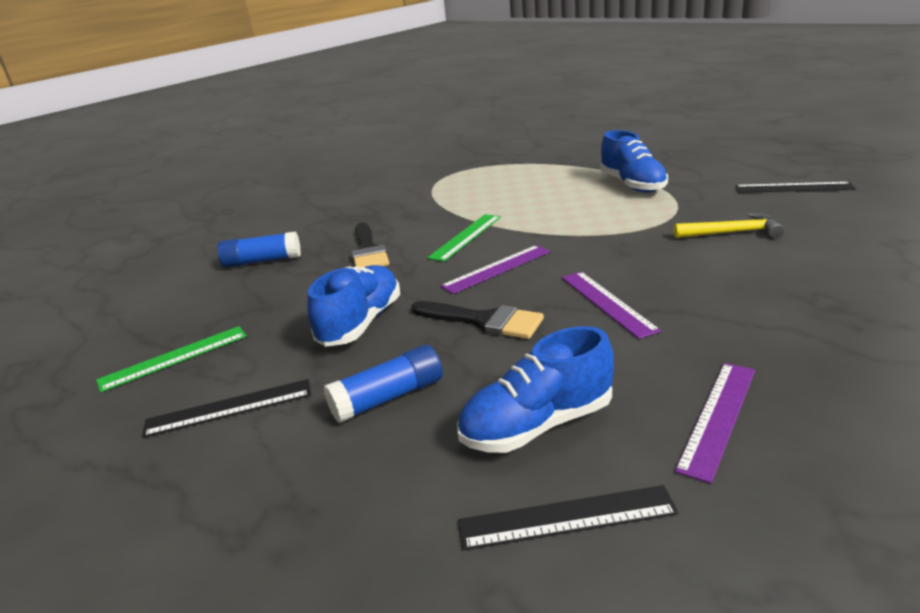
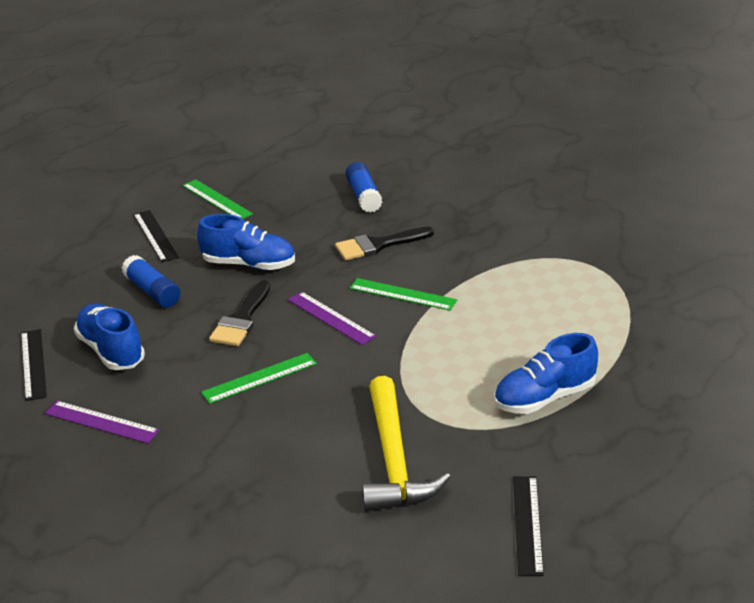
camera: 80 degrees right, 5 degrees up
(607, 303) = (259, 378): purple ruler -> green ruler
(732, 232) = (394, 460): yellow hammer -> yellow hammer, size x1.72

